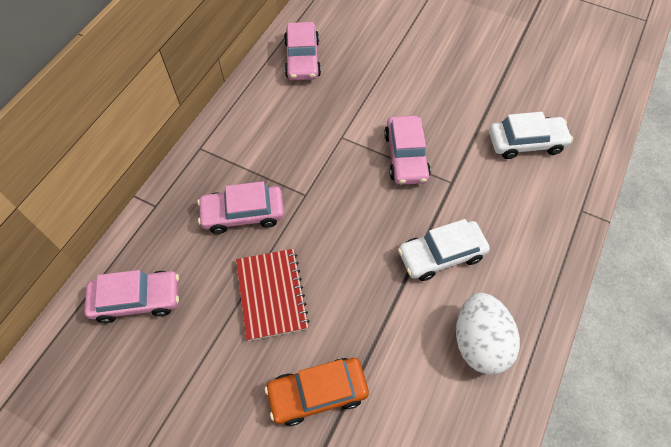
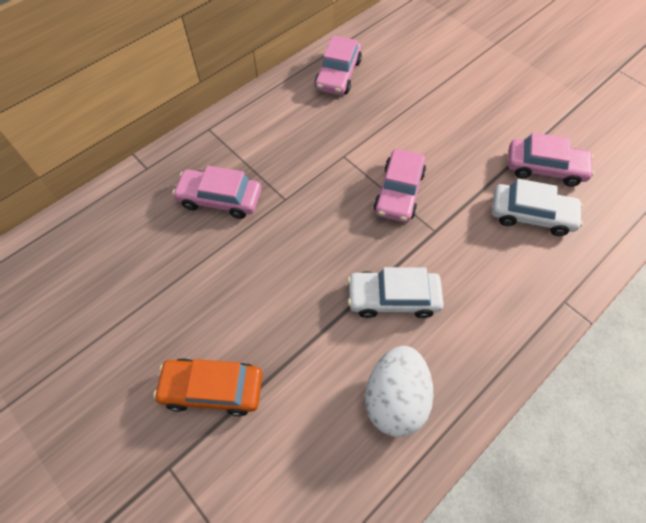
camera: 20 degrees right, 0 degrees up
(137, 299) = (93, 245): pink car -> pink car (544, 168)
(271, 294) = (212, 281): red notebook -> none

